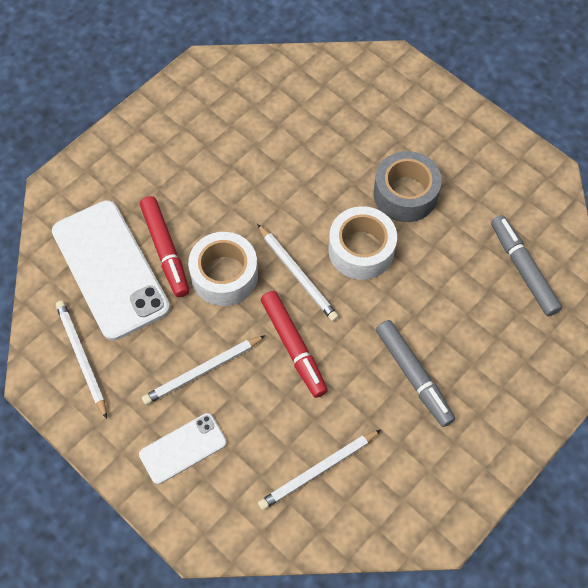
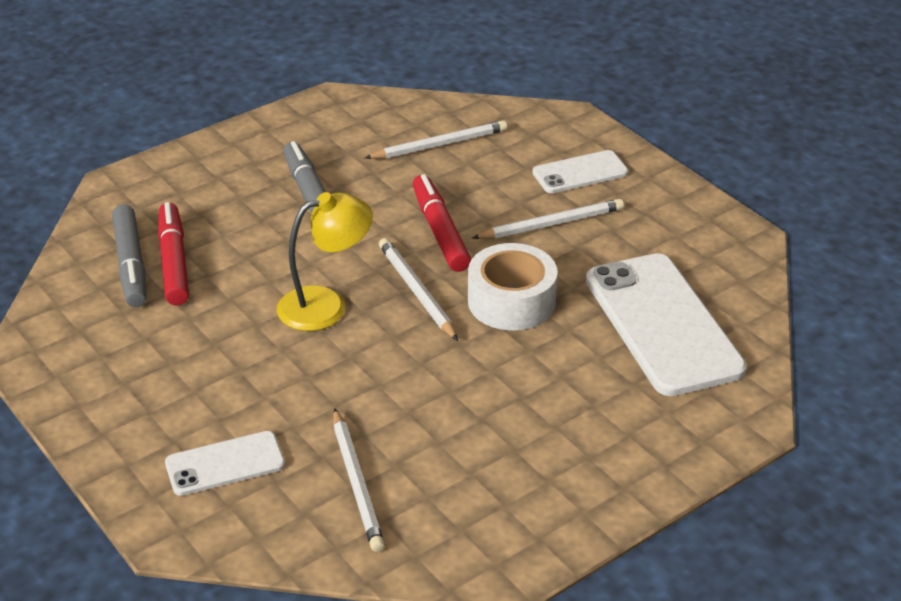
camera: 170 degrees left, 25 degrees down
(82, 358) = (695, 249): white pencil -> white pencil (356, 483)
(165, 250) = (587, 335): red marker -> red marker (174, 262)
(361, 250) = (326, 305): white tape -> yellow lamp
(382, 109) = (225, 464): none -> white phone
(405, 194) = (240, 355): grey tape -> none

